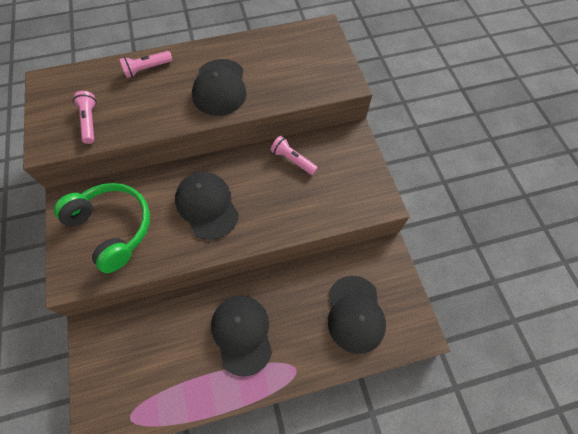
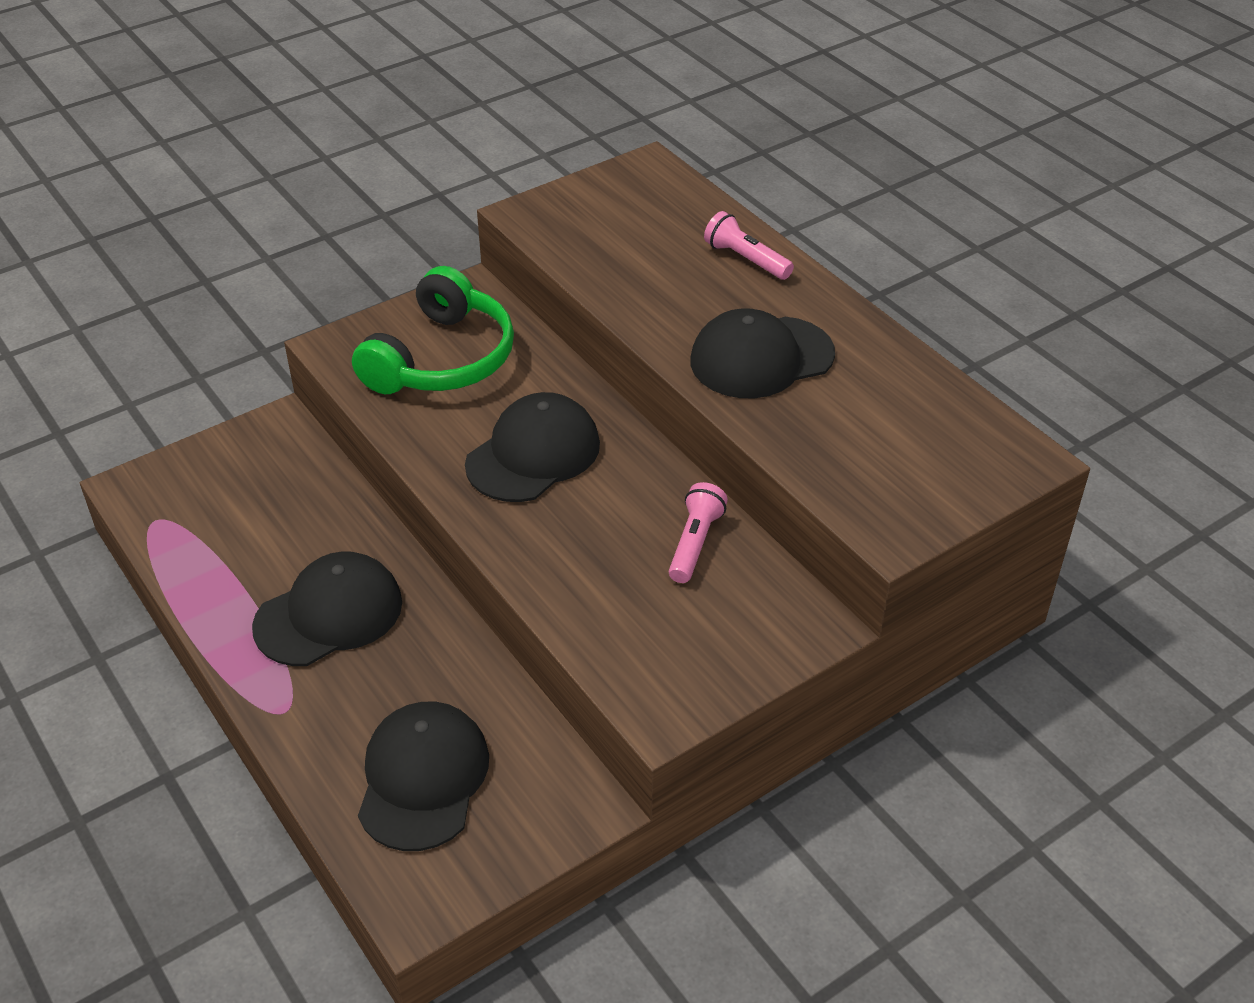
camera: 70 degrees right, 20 degrees down
(90, 122) = (596, 239): pink flashlight -> none
(355, 314) = (423, 778): black cap -> black cap turned 120 degrees clockwise

